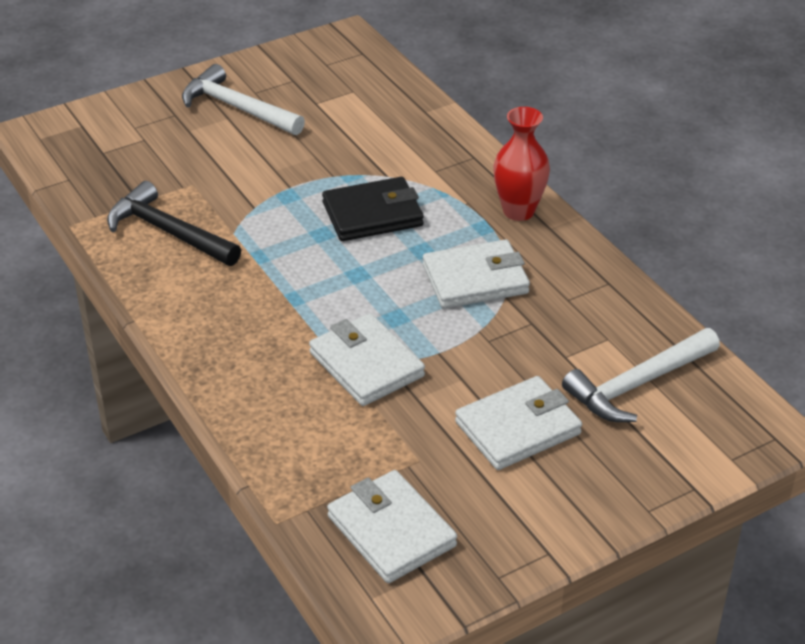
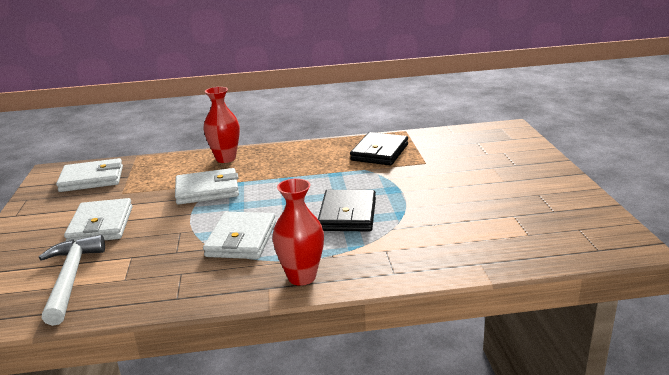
camera: 115 degrees right, 15 degrees down
(168, 232) = (379, 152): black hammer -> black wallet
(237, 108) = (516, 185): white hammer -> none
(247, 392) = (226, 158): none -> red vase

